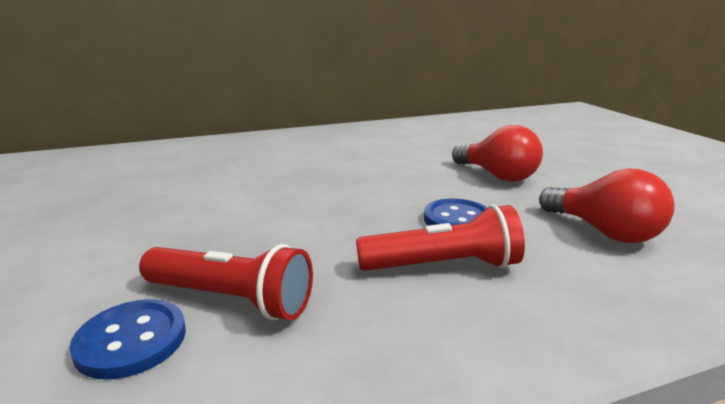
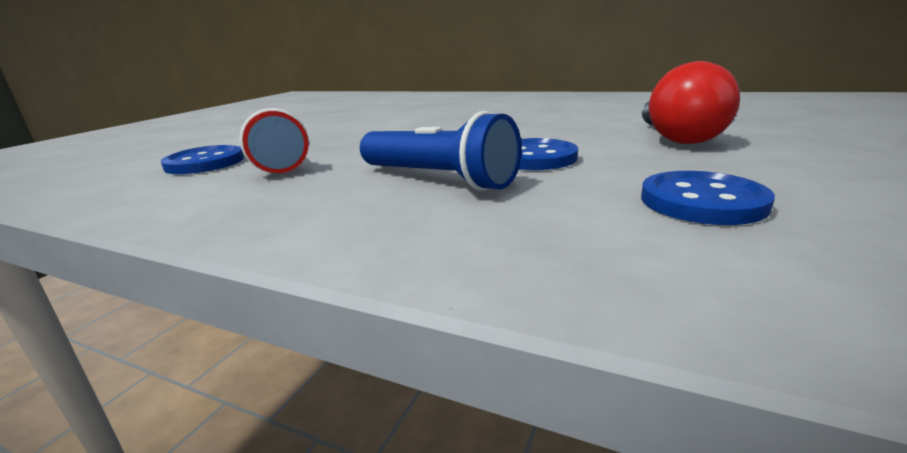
camera: 45 degrees right, 0 degrees up
(443, 266) = (438, 179): red flashlight -> blue flashlight
(604, 232) = (702, 201): red light bulb -> blue button

